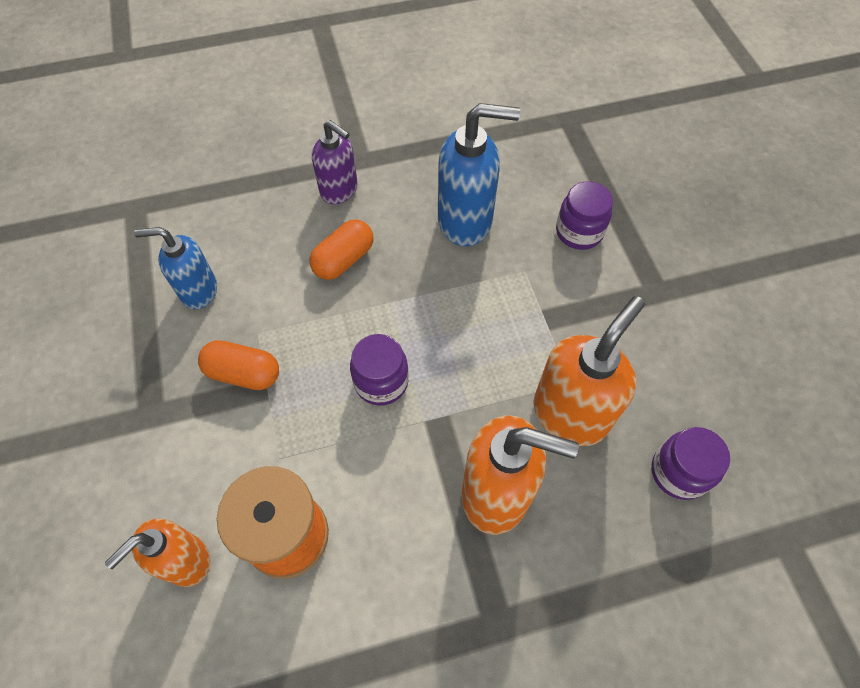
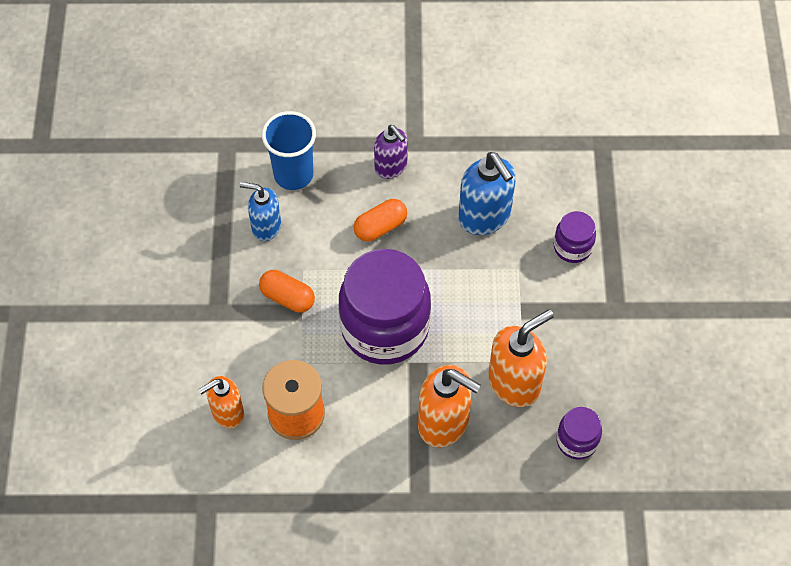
camera: 15 degrees right, 0 degrees up
(223, 223) = (293, 174): none -> blue cup
(381, 382) = (385, 327): purple jar -> purple jar, size x2.17
(465, 221) = (485, 217): blue soap dispenser -> blue soap dispenser turned 45 degrees clockwise

